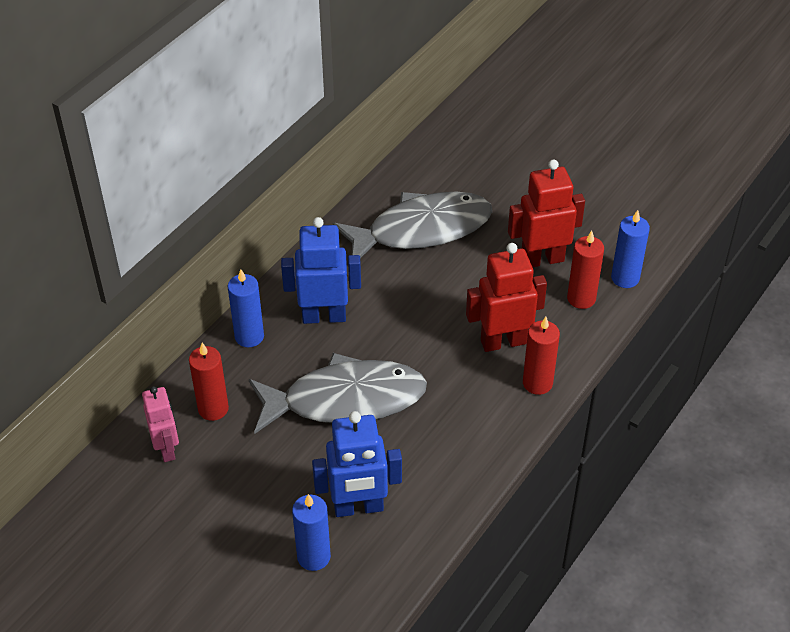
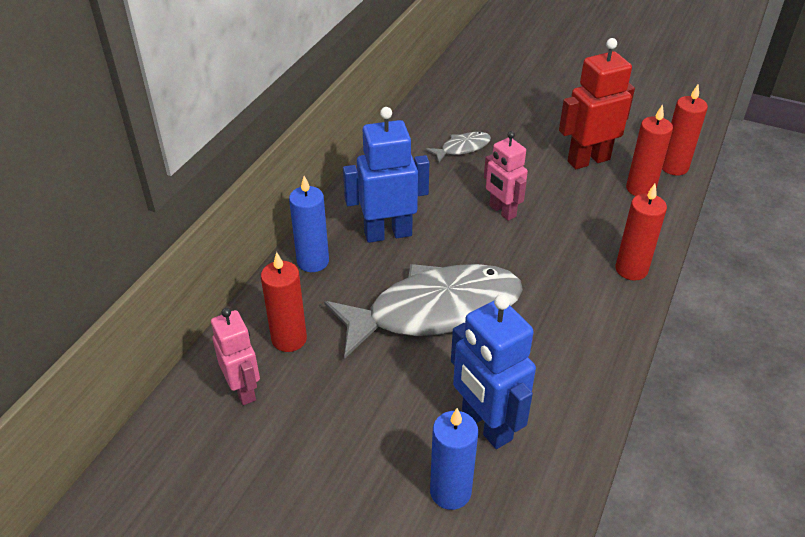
camera: 10 degrees left, 5 degrees down
(358, 507) = (486, 425): blue robot -> blue robot turned 75 degrees clockwise
(421, 230) = (462, 148): grey fish -> grey fish, size x0.43
(438, 306) = (502, 211): none -> pink robot
(503, 341) = (580, 235): red robot -> none
(625, 278) = (674, 167): blue candle -> red candle

